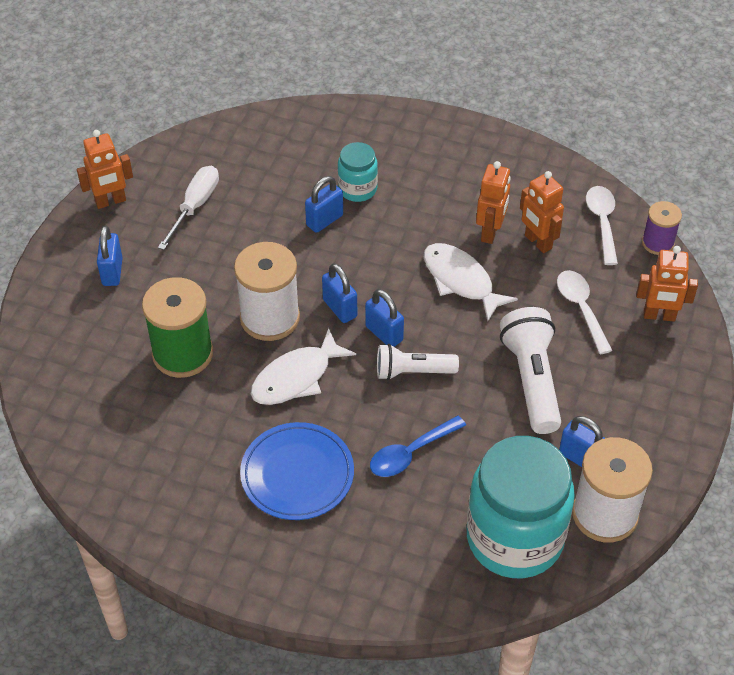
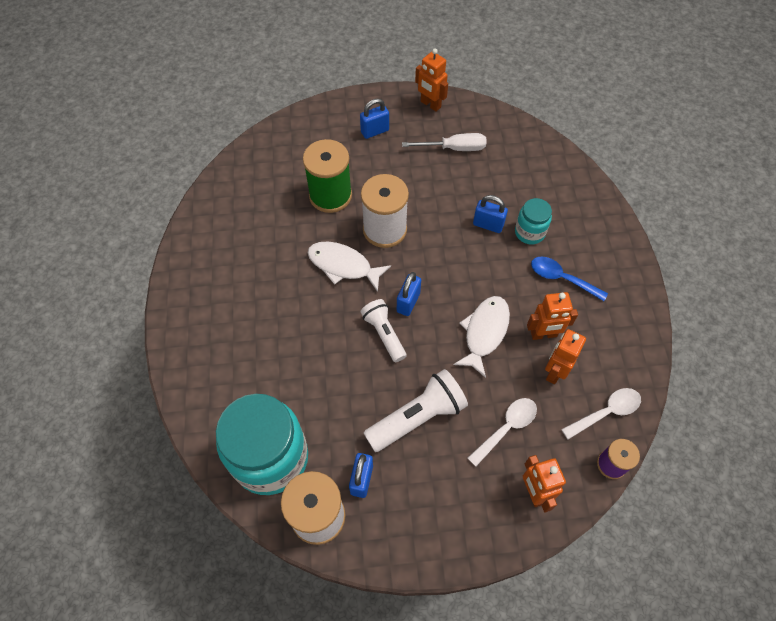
camera: 65 degrees right, 10 degrees up
(297, 474) = (266, 299): blue plate -> none
(340, 308) = (415, 266): blue padlock -> none
(411, 453) = (313, 360): blue spoon -> blue spoon (562, 278)

